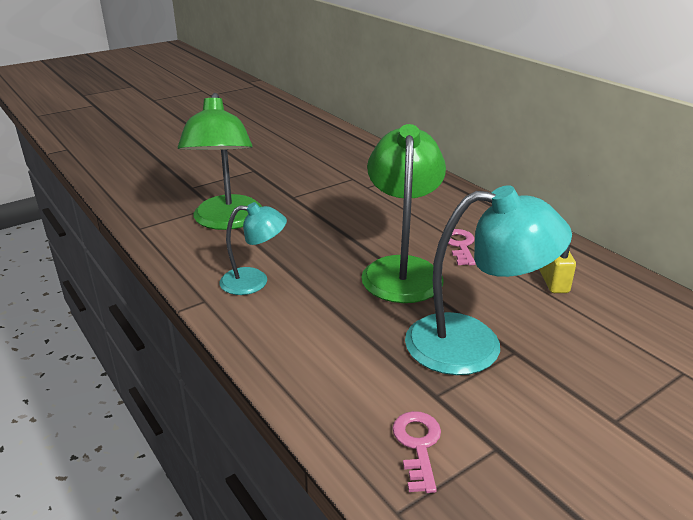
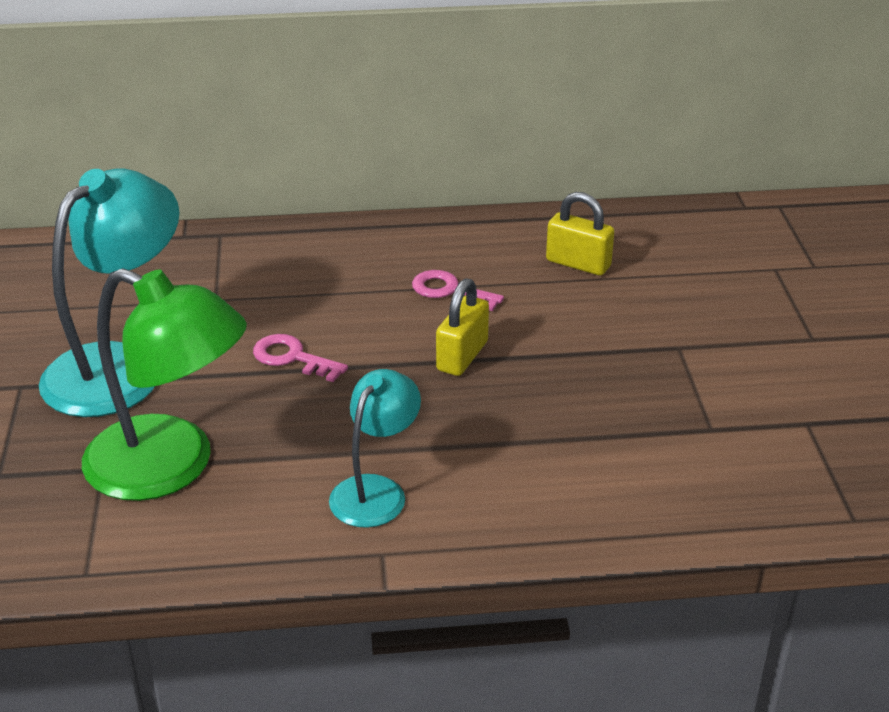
camera: 60 degrees left, 5 degrees up
(402, 270) = (462, 356): green lamp -> yellow padlock
(418, 445) = (775, 471): pink key -> pink key (292, 358)
(474, 345) = (649, 368): turquoise lamp -> turquoise lamp (119, 367)

